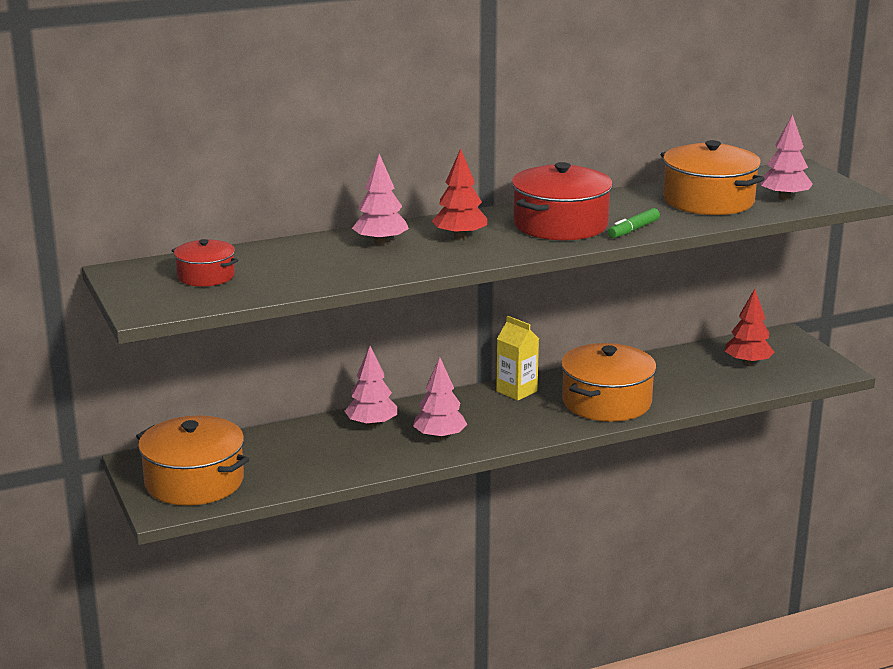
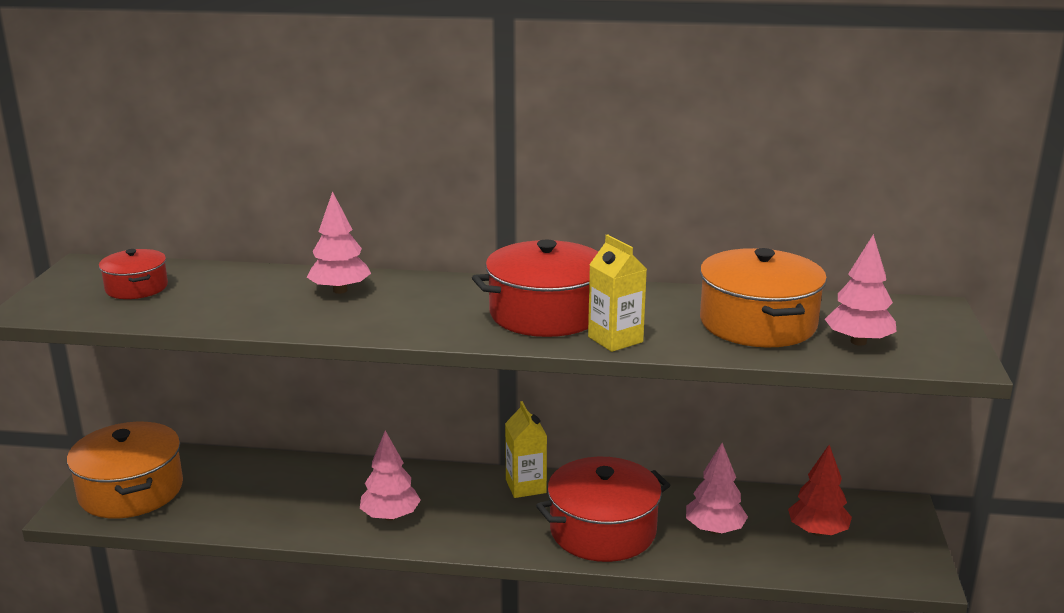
camera: 30 degrees right, 0 degrees up
(371, 425) = (347, 480): pink tree -> pink tree (714, 529)
(460, 237) = (423, 303): red tree -> none
(606, 402) = (602, 530): orange pot -> red pot
(633, 230) = (615, 339): green marker -> yellow carton

